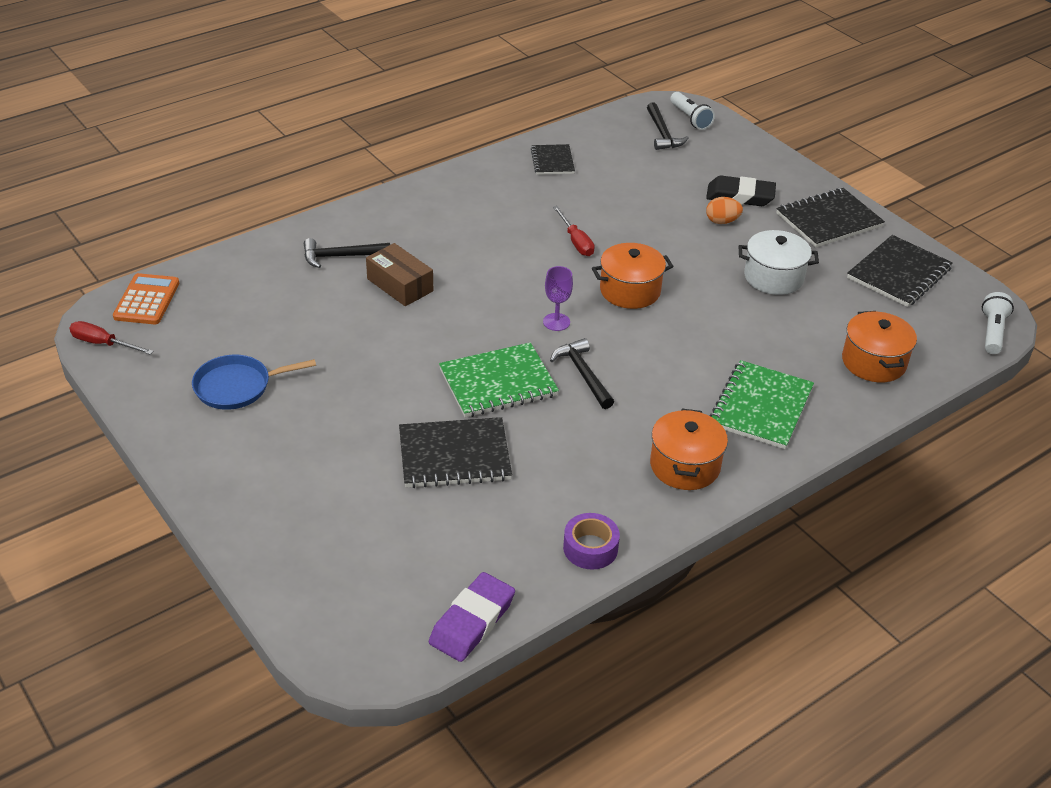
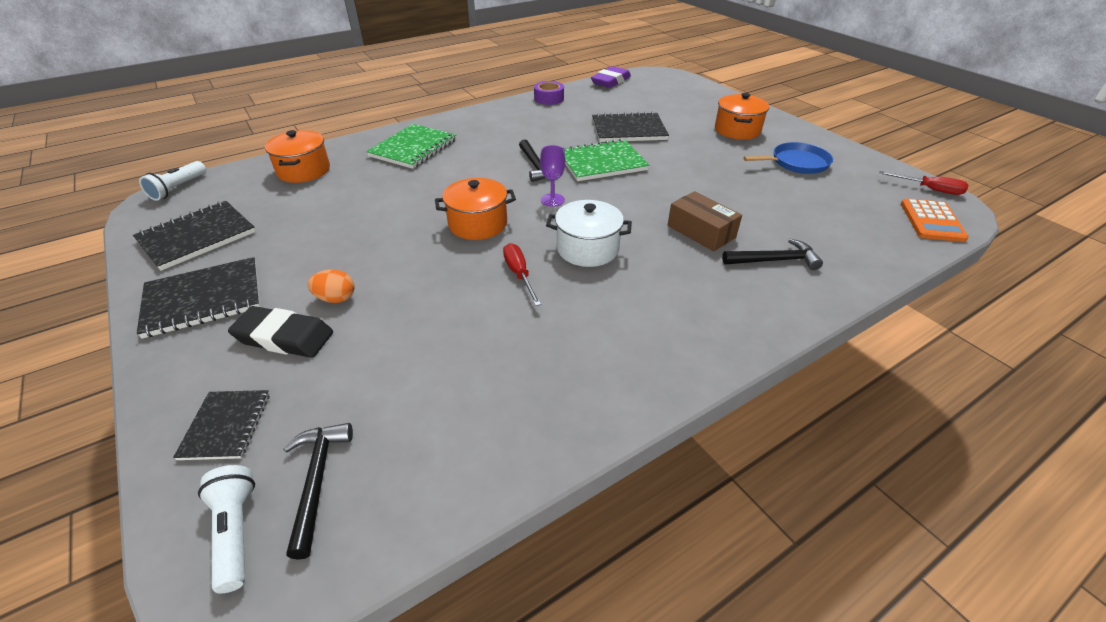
camera: 175 degrees left, 0 degrees up
(552, 161) = (528, 409): black notebook -> black notebook (226, 426)
(685, 466) = (482, 124): orange pot -> orange pot (737, 130)
(773, 277) = (328, 234): white pot -> white pot (587, 249)

